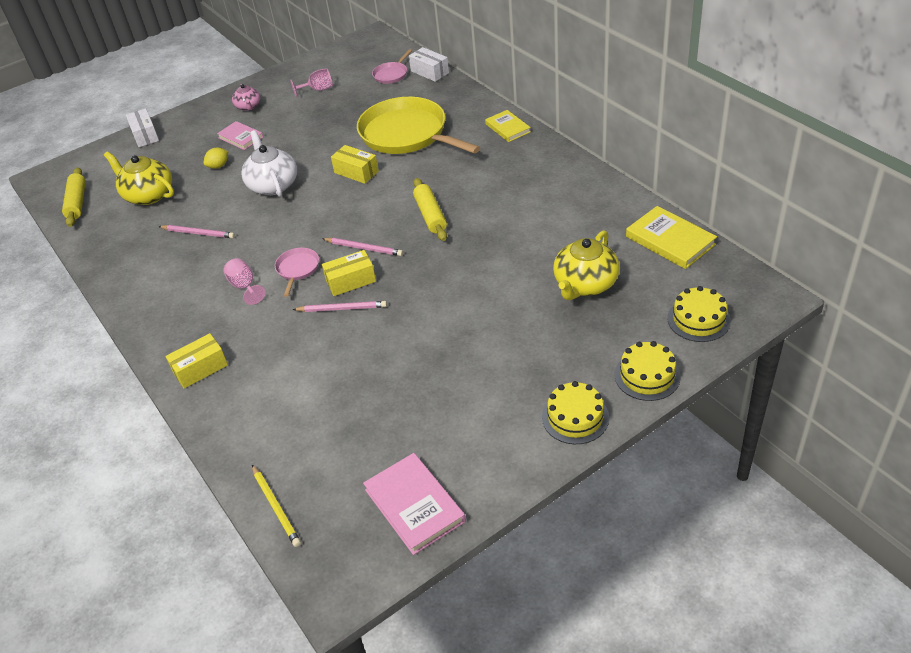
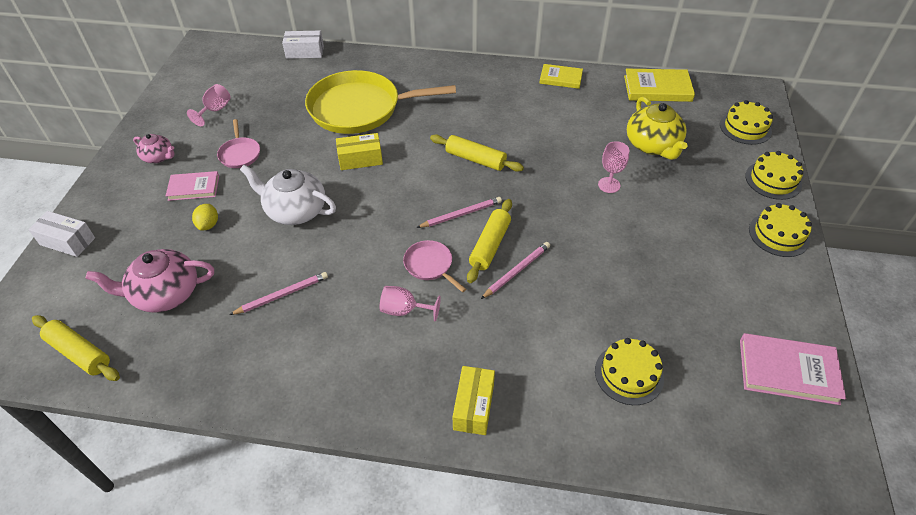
camera: 50 degrees left, 5 degrees up
(148, 195) = (165, 294): yellow teapot -> pink teapot
(276, 507) = (709, 459): yellow pencil -> none
(309, 421) = (629, 374): none -> yellow cake
(351, 281) = (490, 245): yellow box -> yellow rolling pin
(391, 74) = (271, 68): pink pan -> pink pan (240, 154)
(498, 292) = (609, 185): none -> pink goblet
(507, 128) = (436, 66): yellow book -> yellow book (561, 78)

